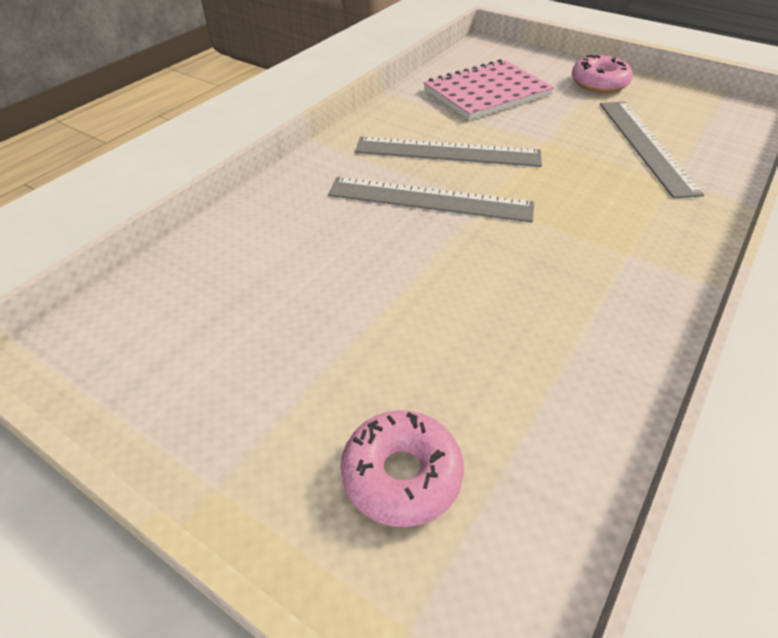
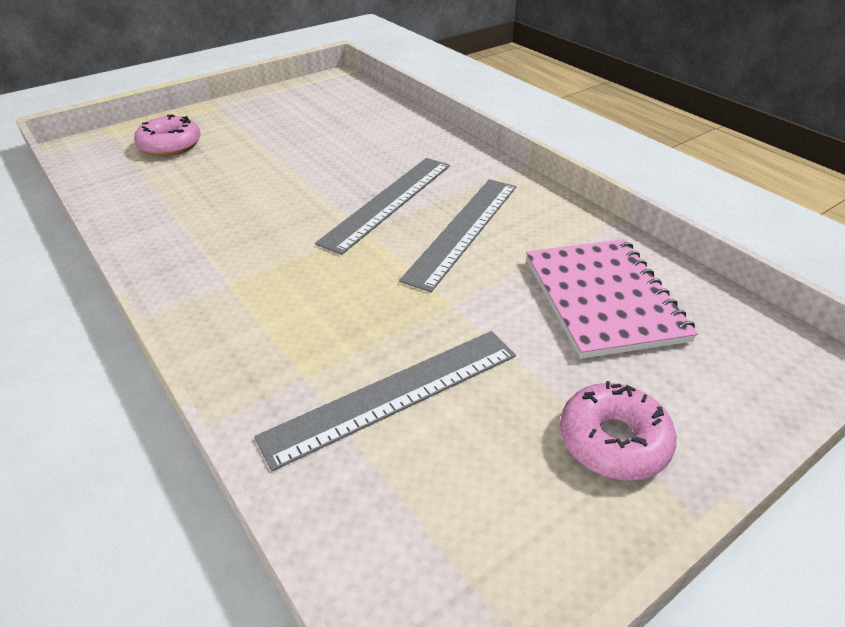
camera: 110 degrees right, 5 degrees down
(645, 145) = (393, 394): grey ruler -> grey ruler turned 45 degrees counterclockwise

